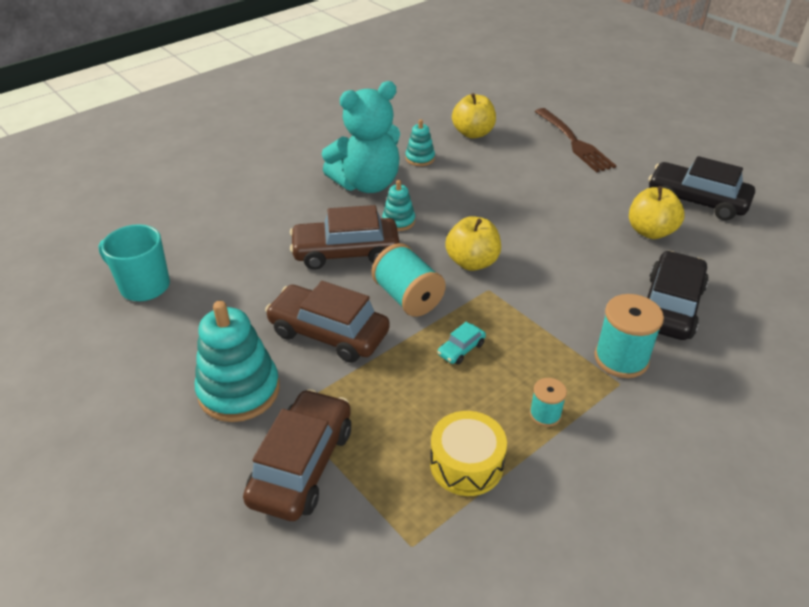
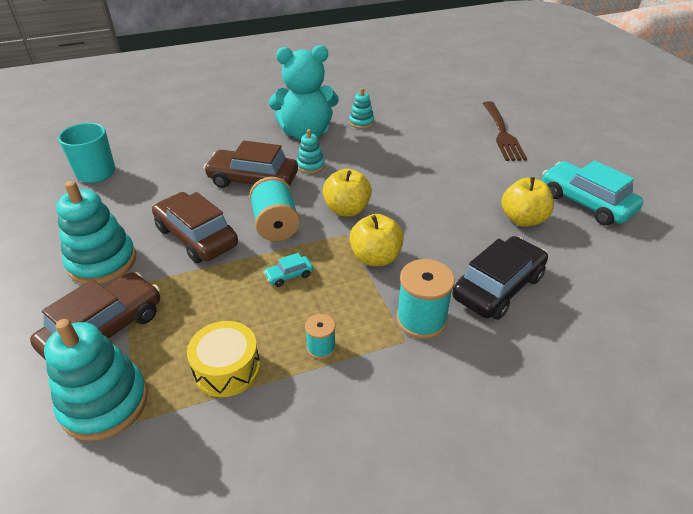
camera: 20 degrees right, 0 degrees up
(363, 540) = (104, 403): none -> turquoise stacking toy
(473, 133) = (418, 111): yellow apple -> yellow apple (375, 258)
(696, 201) = (586, 203): black car -> turquoise car

